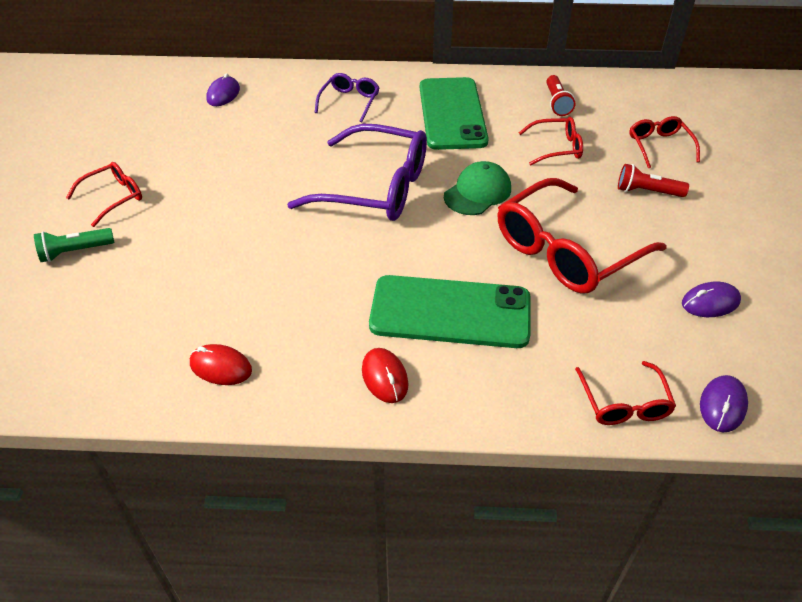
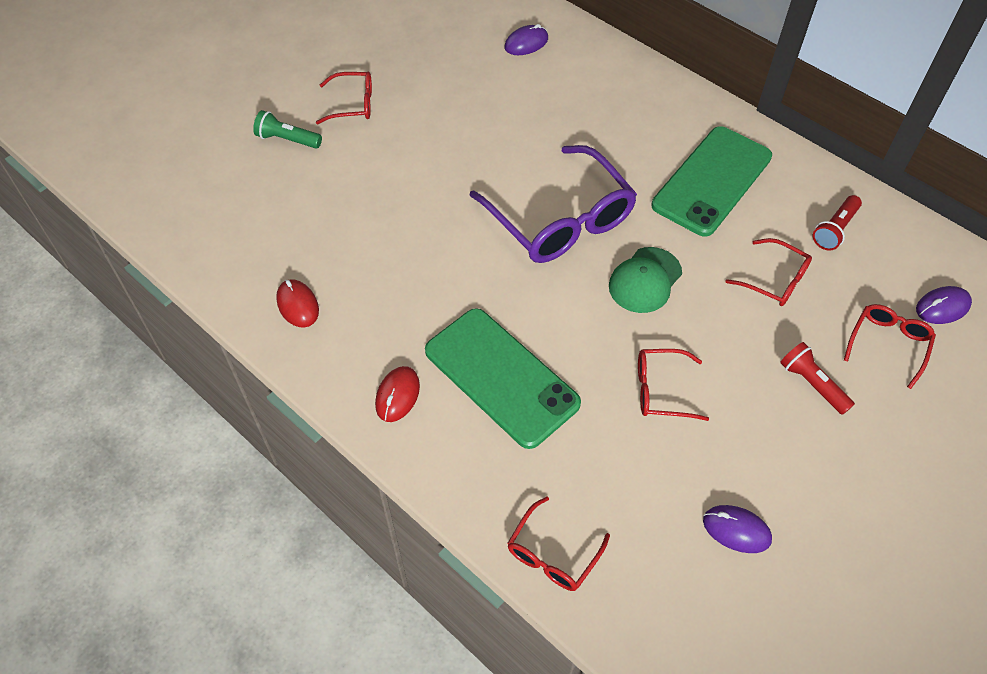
camera: 40 degrees right, 10 degrees up
(350, 102) = (628, 113): purple glasses -> none
(477, 192) = (645, 280): green cap -> green cap turned 135 degrees clockwise
(566, 251) = (661, 390): red glasses -> red glasses, size x0.50
(722, 405) = (632, 620): purple mouse -> purple mouse (942, 307)

